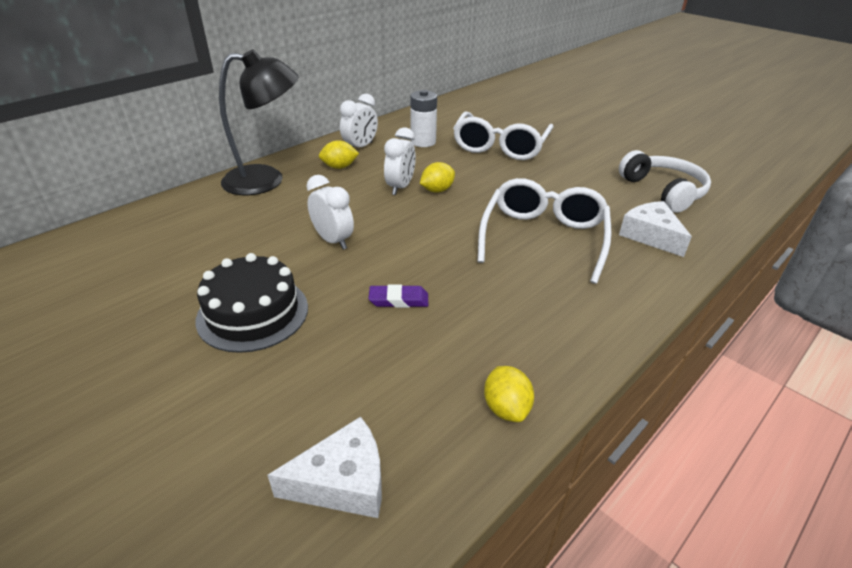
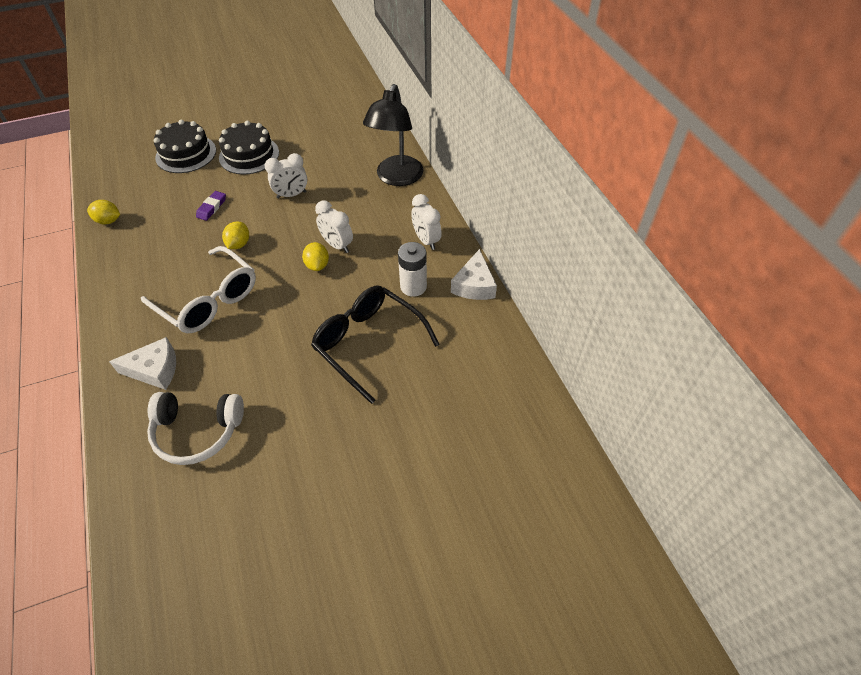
camera: 115 degrees right, 15 degrees up
(272, 399) = (186, 154): none -> black cake
(339, 167) = (394, 219): yellow lemon -> yellow lemon (239, 244)
(343, 482) = (128, 165): white cheese -> white cheese (474, 285)
(500, 147) = (368, 343): white glasses -> black glasses

